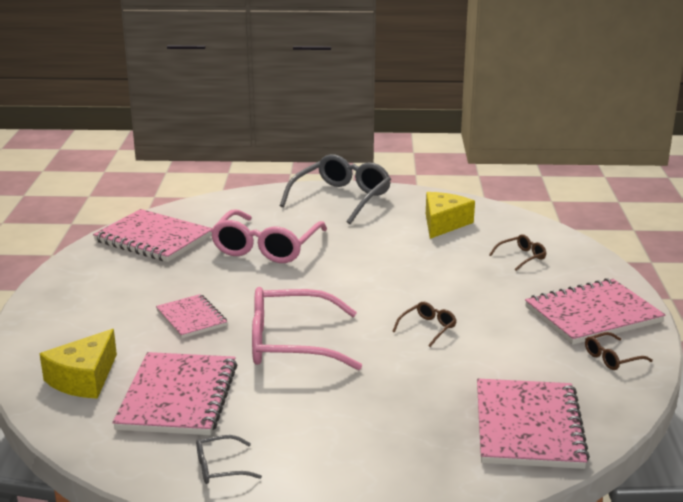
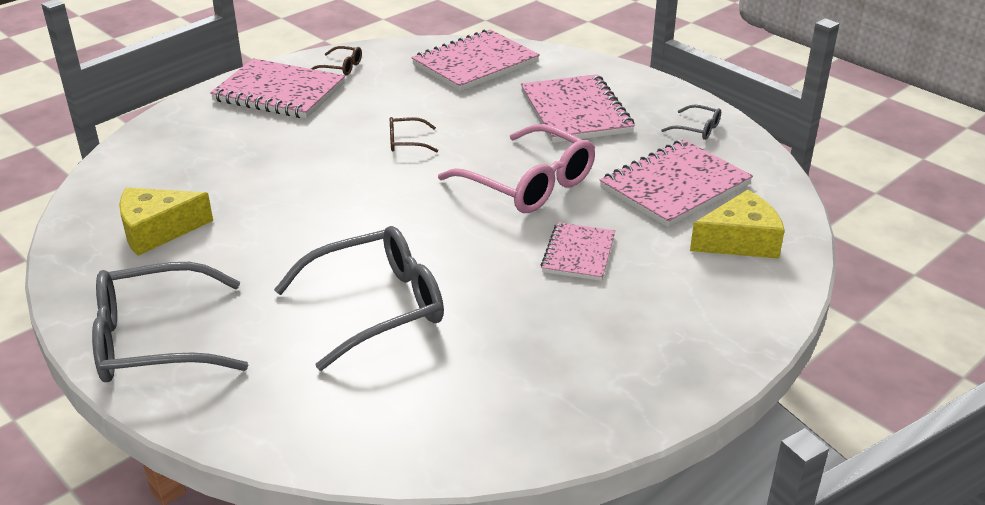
camera: 135 degrees left, 10 degrees up
(153, 239) = (475, 408): pink notebook -> pink notebook (575, 112)
(266, 247) = (375, 307): pink glasses -> grey glasses
(521, 257) = (198, 157): brown glasses -> none

